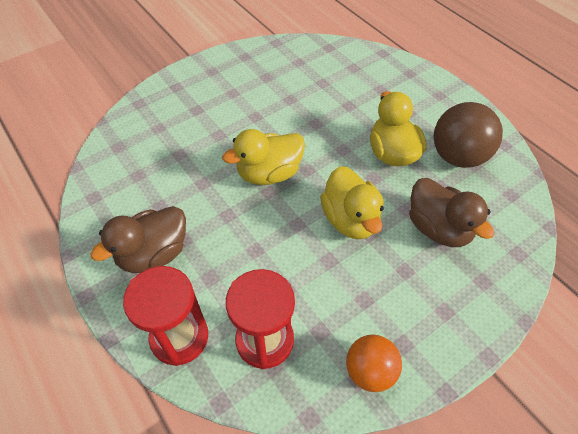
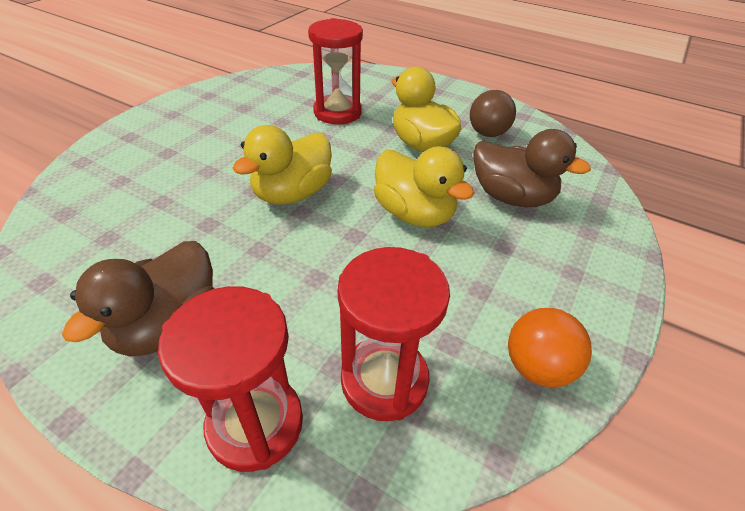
camera: 25 degrees left, 10 degrees down
(338, 100) = (337, 113): none -> red hourglass
(457, 156) = (487, 133): brown ball -> brown ball, size x0.64

